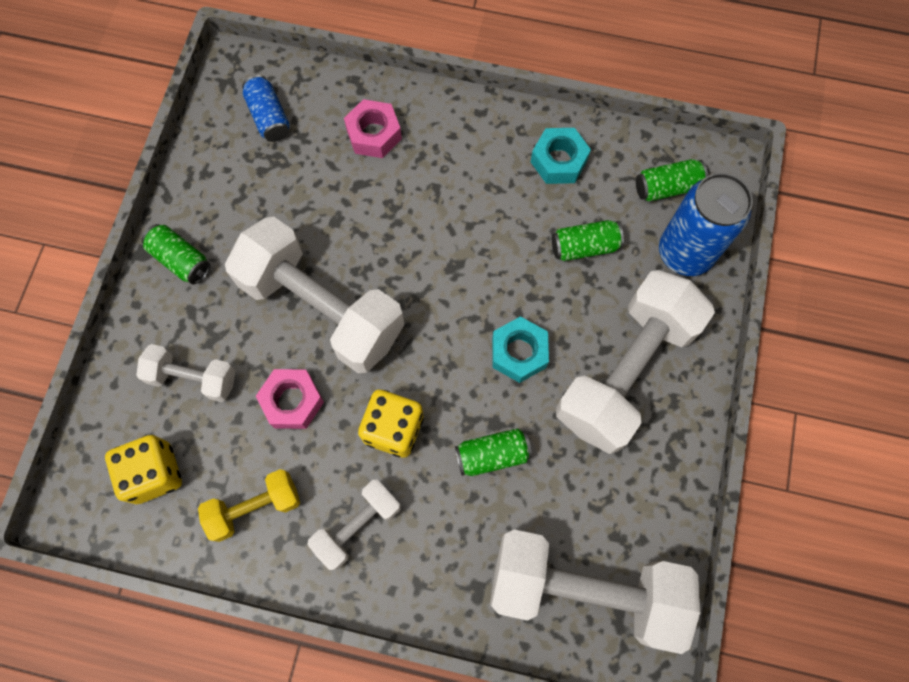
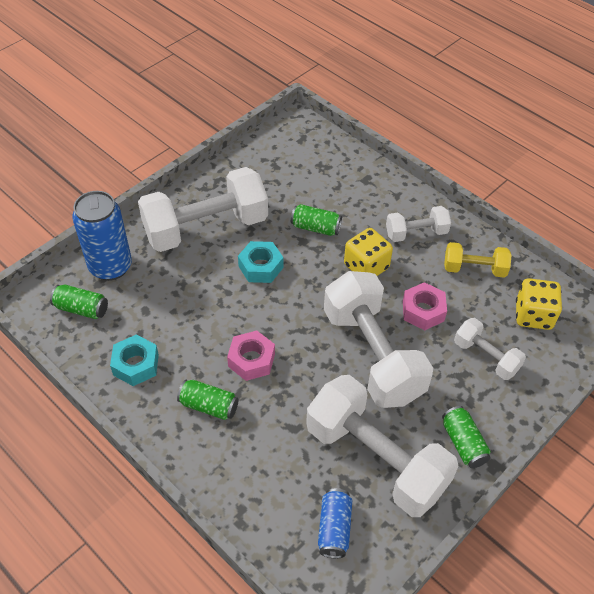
camera: 150 degrees left, 20 degrees down
(374, 134) = (256, 462): pink nut -> pink nut (251, 360)
(584, 247) = (169, 302): green can -> green can (209, 406)
(584, 589) = (309, 156): white dumbbell -> white dumbbell (376, 459)

